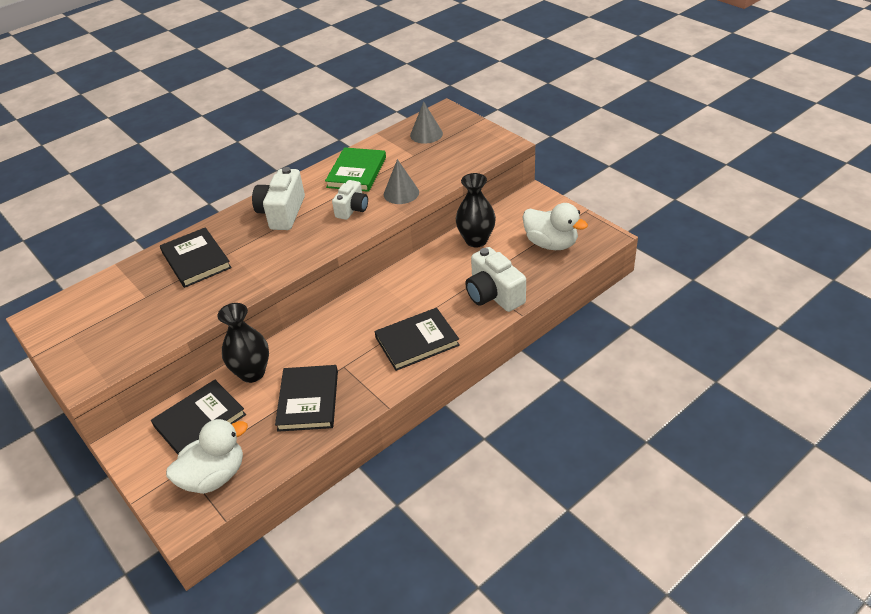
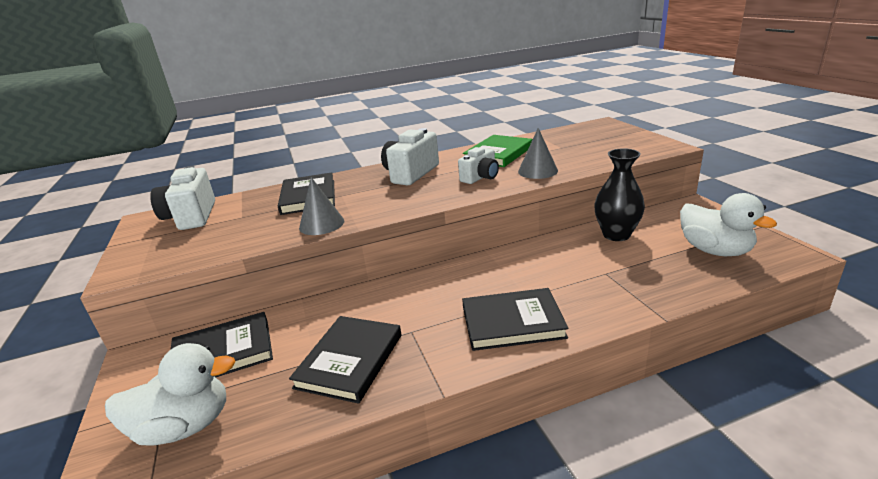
camera: 20 degrees right, 15 degrees down
(252, 373) = (310, 316): black vase -> none
(426, 134) = (580, 135): grey cone -> grey cone (321, 224)
(494, 295) = (628, 290): white camera -> white camera (191, 216)

